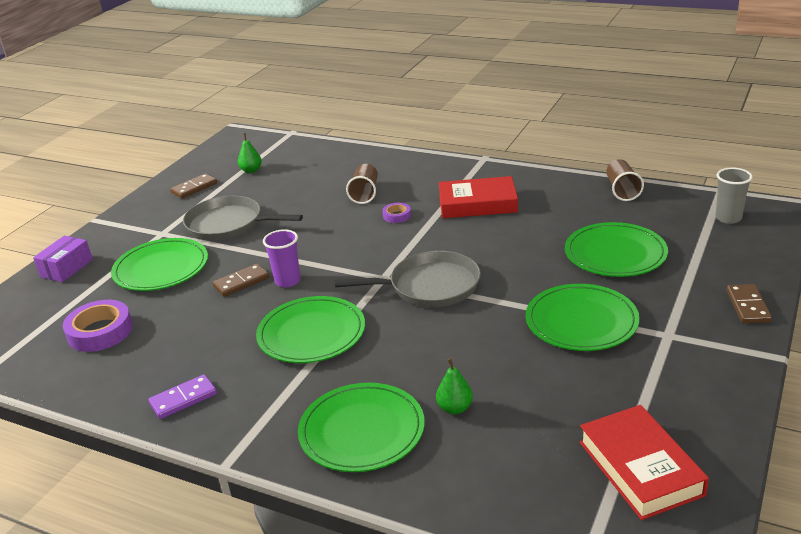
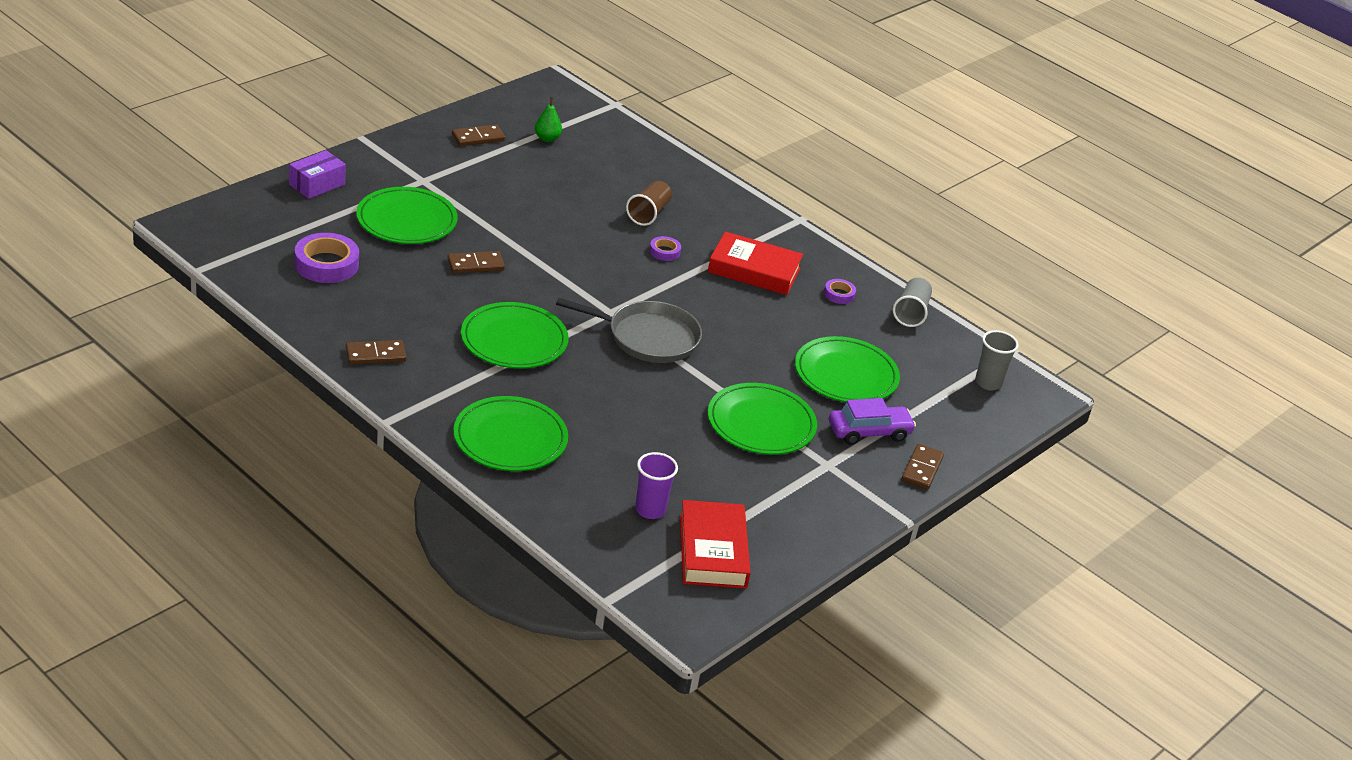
camera: 10 degrees right, 5 degrees up
(183, 399) = (375, 355): purple domino -> brown domino
(229, 224) = (493, 196): grey pan -> none
(287, 281) = (519, 280): purple cup -> purple cup (650, 510)
(455, 408) = (598, 451): green pear -> none
(557, 197) = (839, 294): none -> purple tape
(622, 190) = (911, 312): brown cup -> grey cup
(676, 292) = (869, 432): none -> purple car

